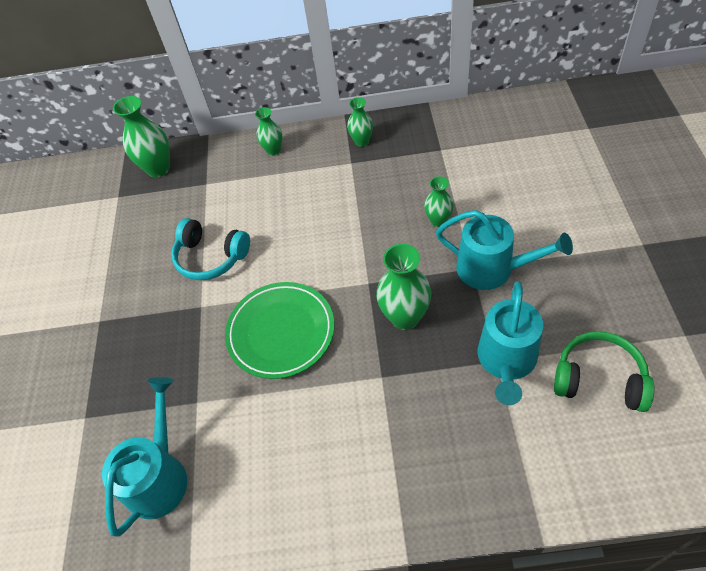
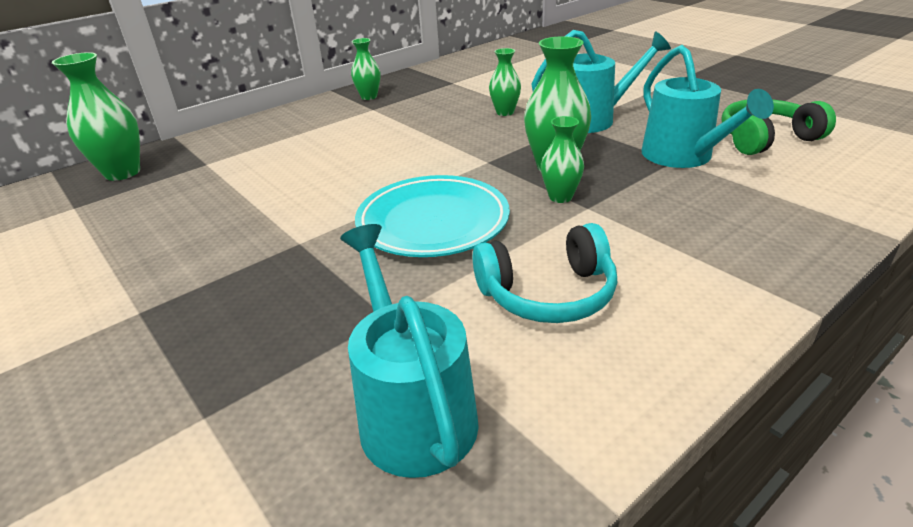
camera: 40 degrees left, 20 degrees down
(211, 257) = (271, 205): turquoise headphones -> turquoise headphones (548, 294)
(273, 150) = (273, 124): green vase -> green vase (560, 197)
(281, 332) = (433, 222): green plate -> turquoise plate

